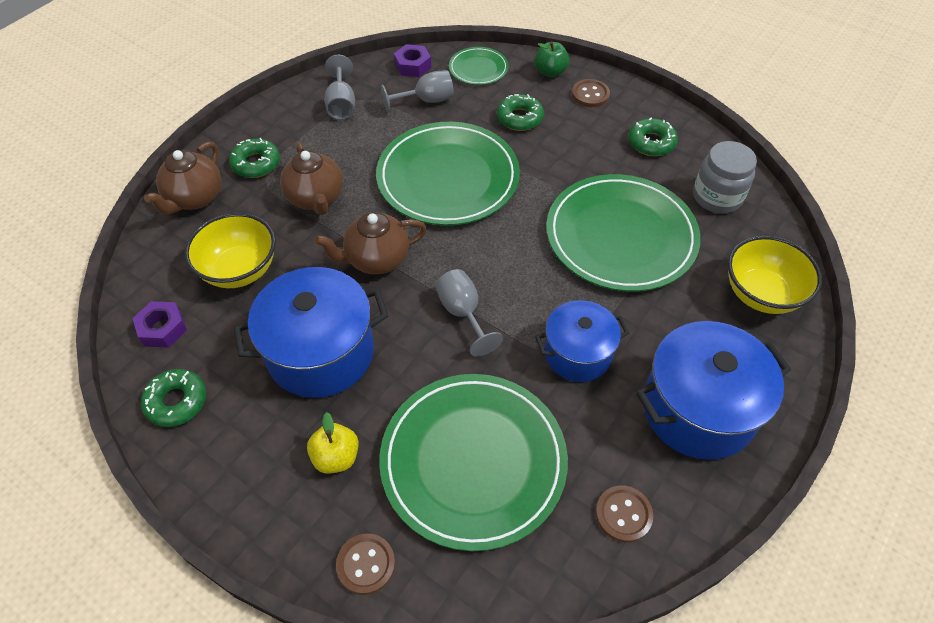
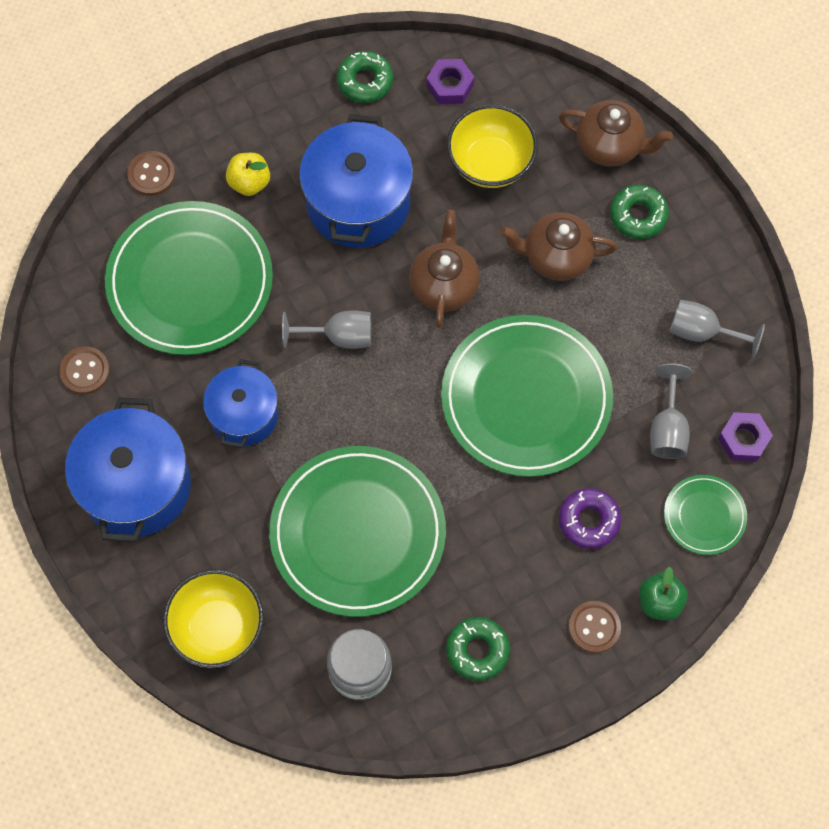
camera: 115 degrees right, 15 degrees up
(195, 198) = (610, 146): brown teapot -> brown teapot turned 150 degrees clockwise
(519, 118) = (589, 521): green donut -> purple donut

